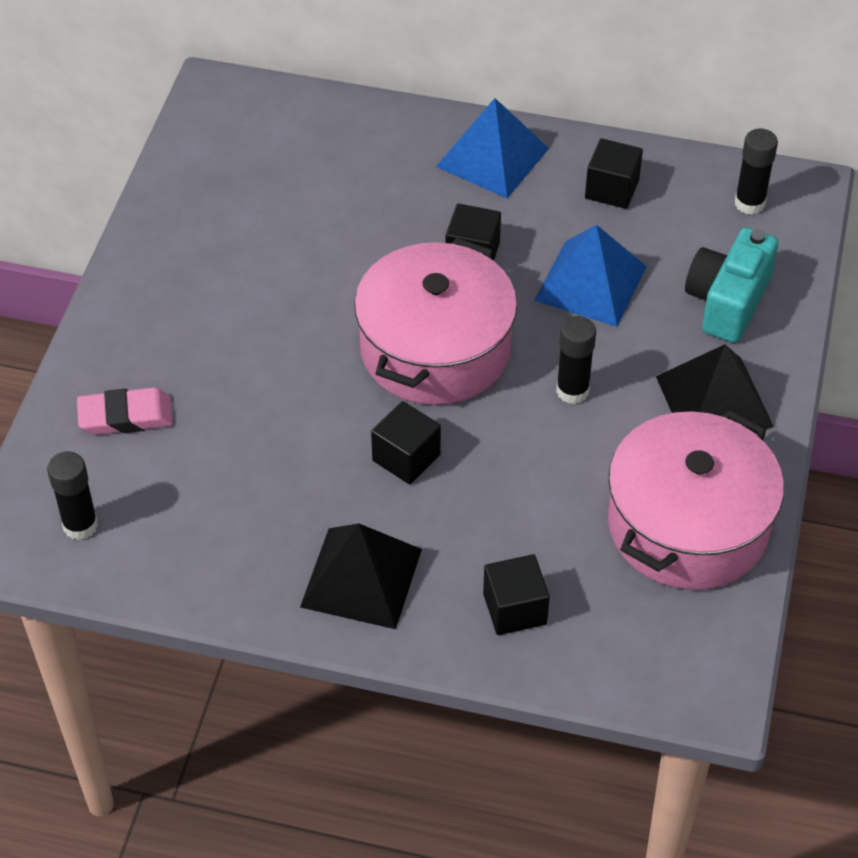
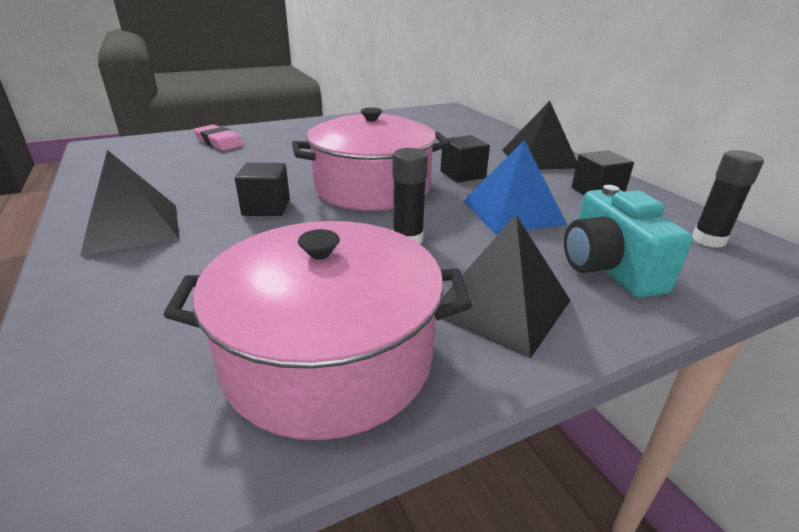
camera: 50 degrees right, 20 degrees down
(80, 525) = (128, 153): black glue stick -> none
(492, 157) = (539, 158): blue pyramid -> black pyramid
(514, 609) = (133, 299): black cube -> none
(727, 302) = (608, 268): turquoise camera -> turquoise camera turned 90 degrees counterclockwise

